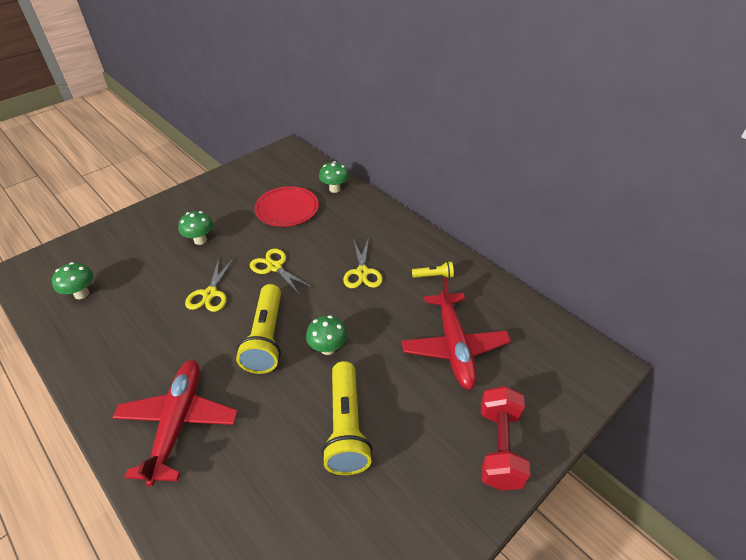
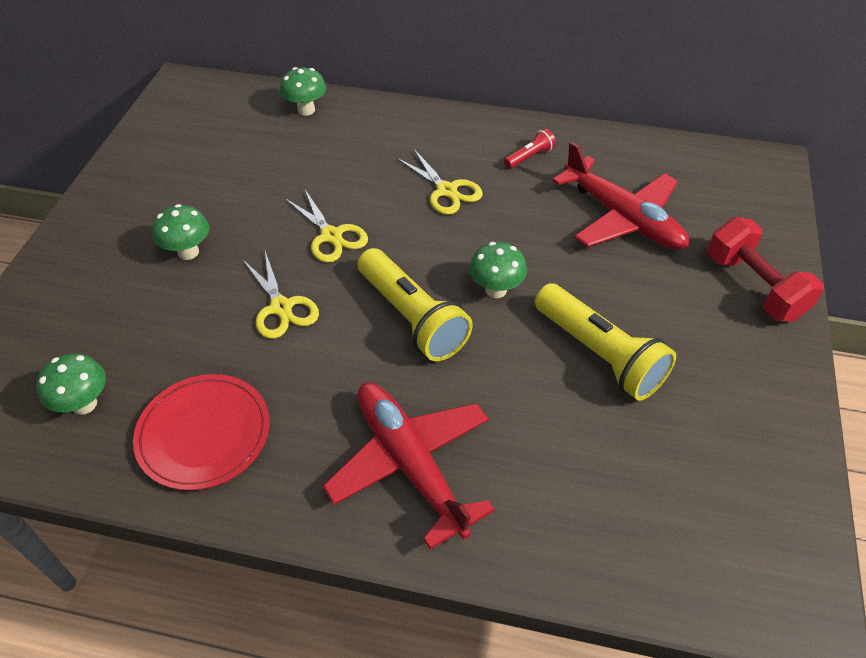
camera: 35 degrees left, 5 degrees up
(274, 267) = (331, 236): yellow scissors -> yellow scissors turned 135 degrees counterclockwise
(287, 209) = (268, 160): red plate -> red plate (204, 433)
(434, 276) = (529, 157): yellow flashlight -> red flashlight

